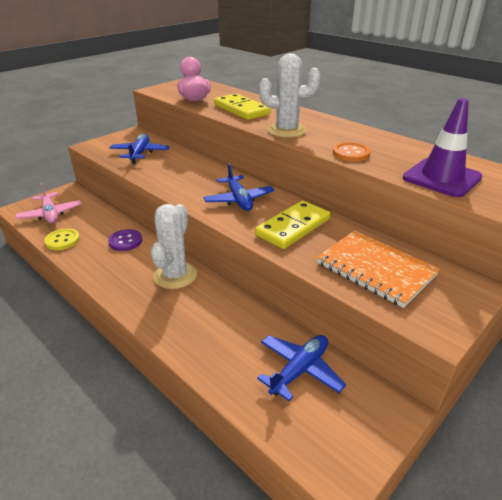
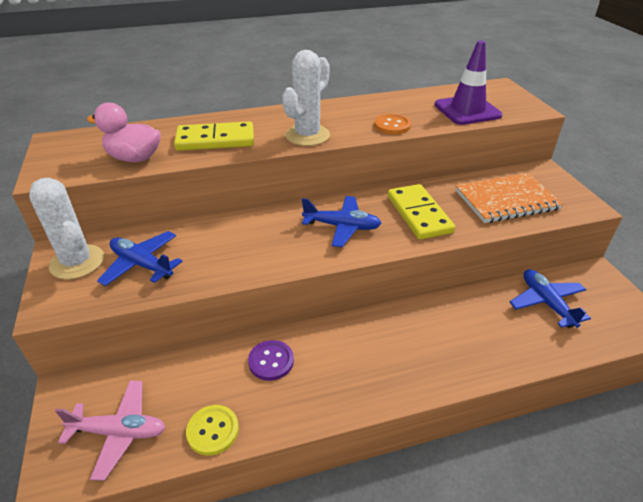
camera: 60 degrees left, 5 degrees up
(175, 275) = (373, 337): white cactus -> white cactus (77, 262)

